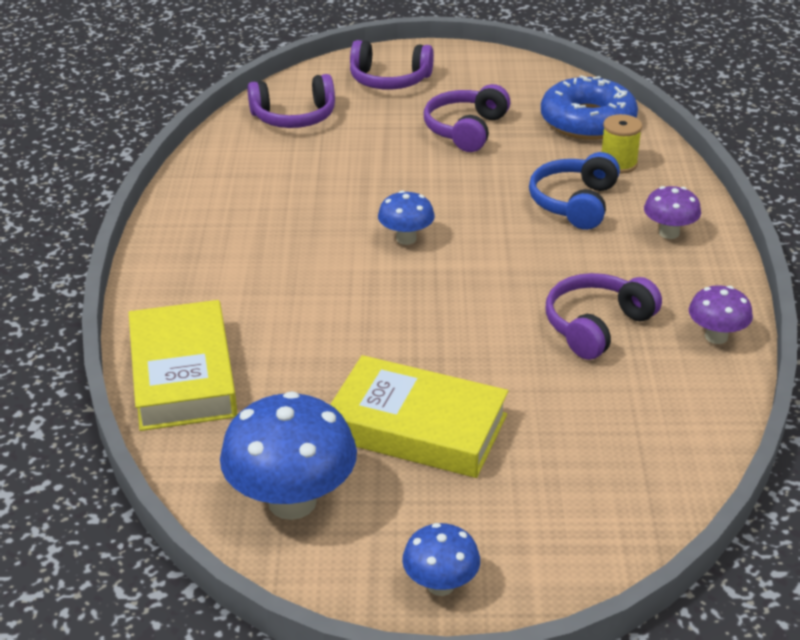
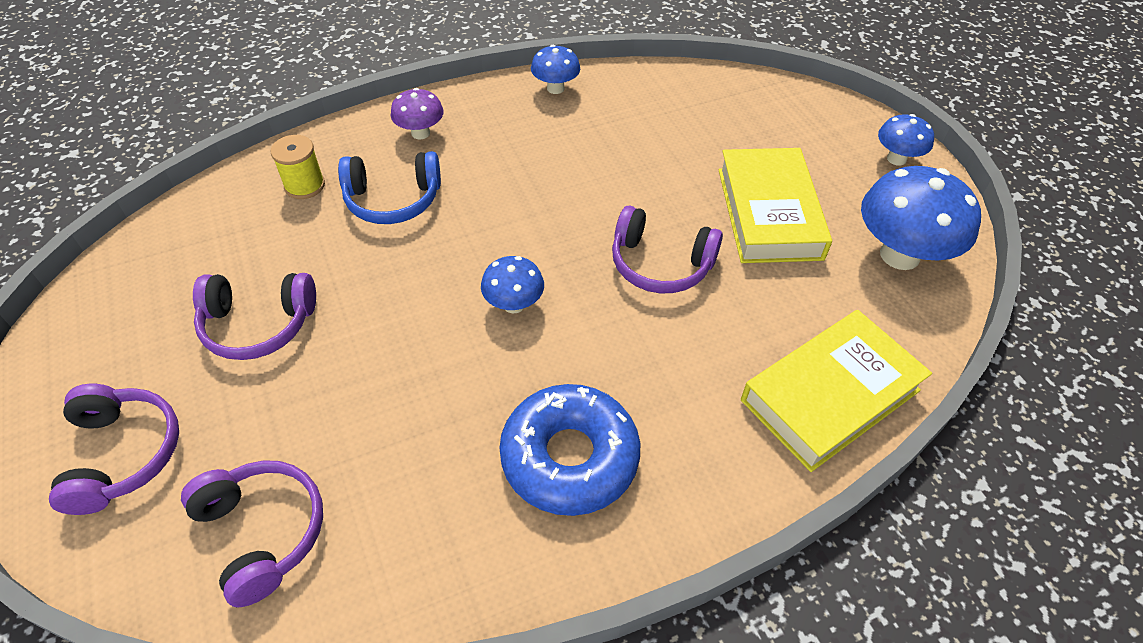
camera: 115 degrees left, 15 degrees up
(587, 121) = (214, 226): blue donut -> blue donut (569, 457)
(596, 326) = (579, 147): purple headphones -> purple headphones (660, 264)
(716, 337) = (555, 88): purple mushroom -> blue mushroom

